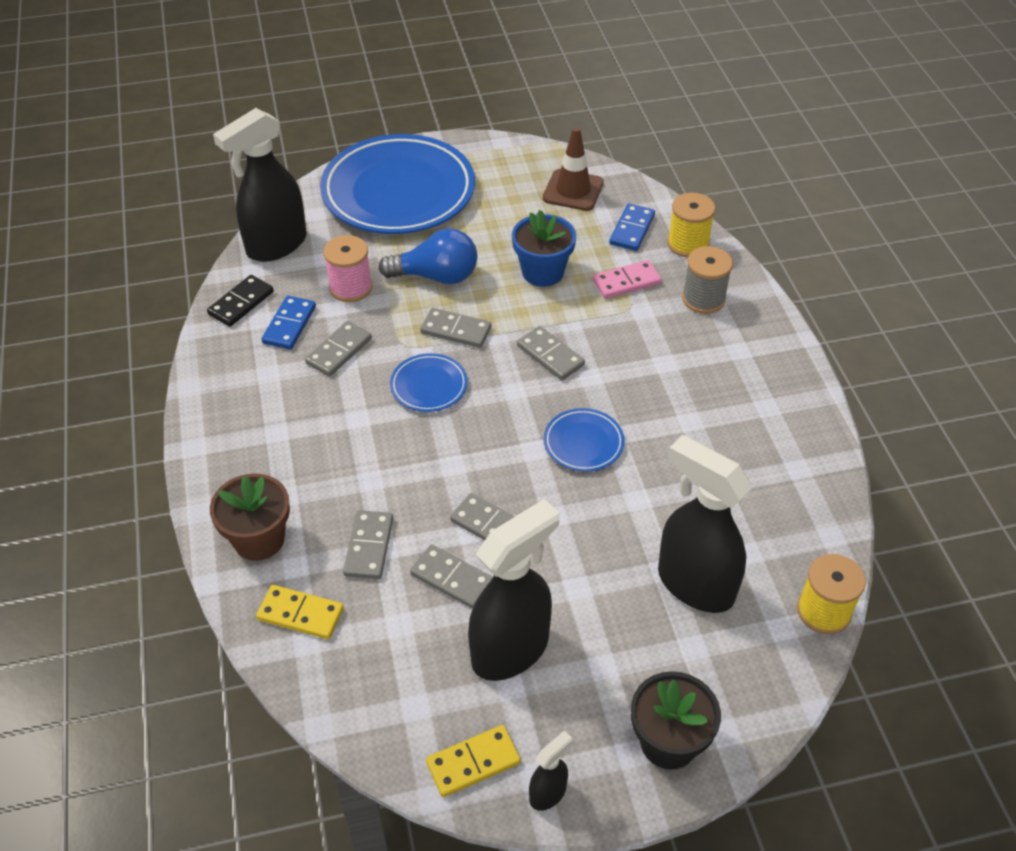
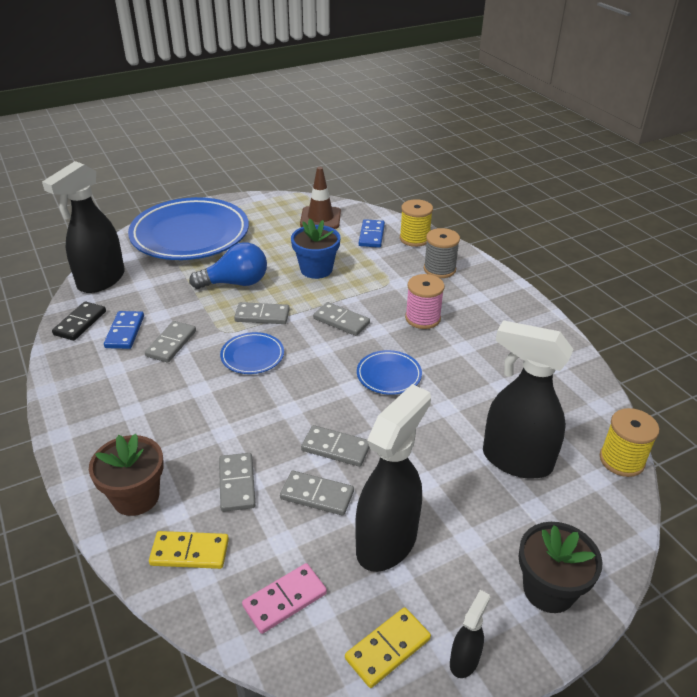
camera: 15 degrees left, 10 degrees down
(350, 287) = (169, 300): pink spool -> pink spool (422, 318)
(626, 282) = (380, 267): pink domino -> pink domino (285, 599)

